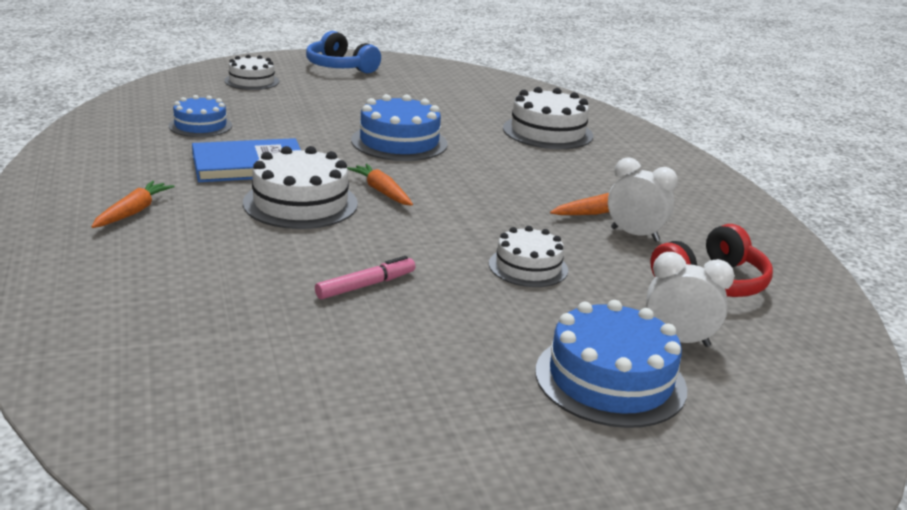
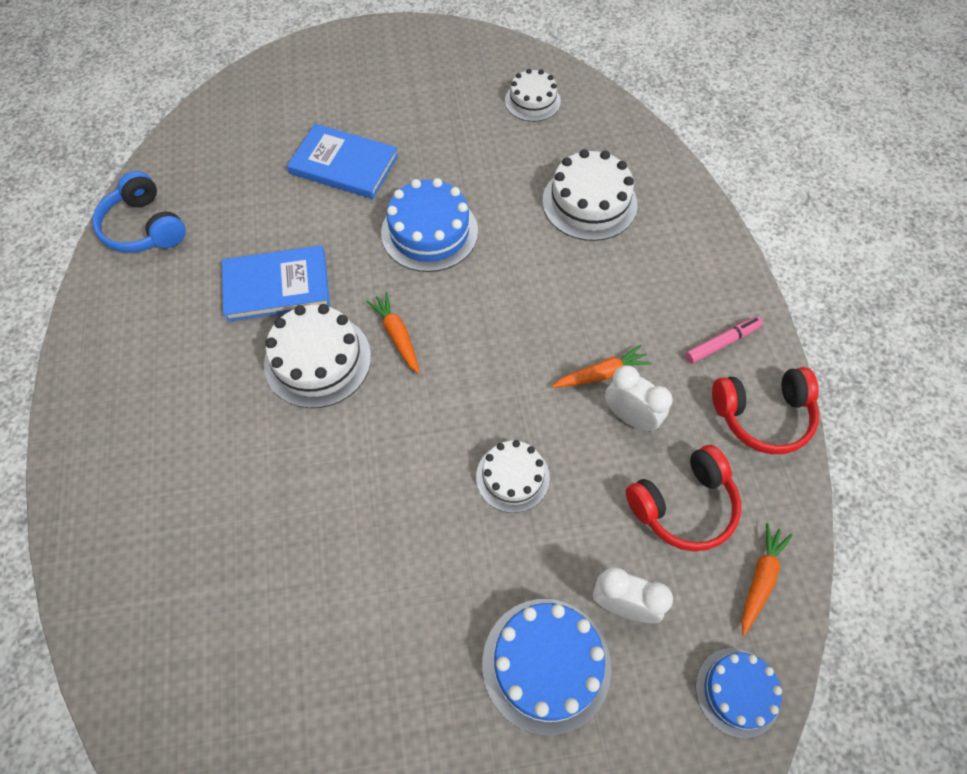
camera: 10 degrees right, 35 degrees up
(133, 212) = (166, 379): orange carrot -> orange carrot (760, 579)
(200, 126) = (237, 205): blue cake -> blue cake (737, 692)
(252, 81) = (295, 100): white cake -> white cake (532, 101)
(306, 110) = (344, 164): none -> blue book
(340, 67) = (391, 60): blue headphones -> blue headphones (144, 227)
(366, 285) = (359, 509): pink marker -> pink marker (722, 343)
(762, 234) = (763, 415): none -> red headphones

